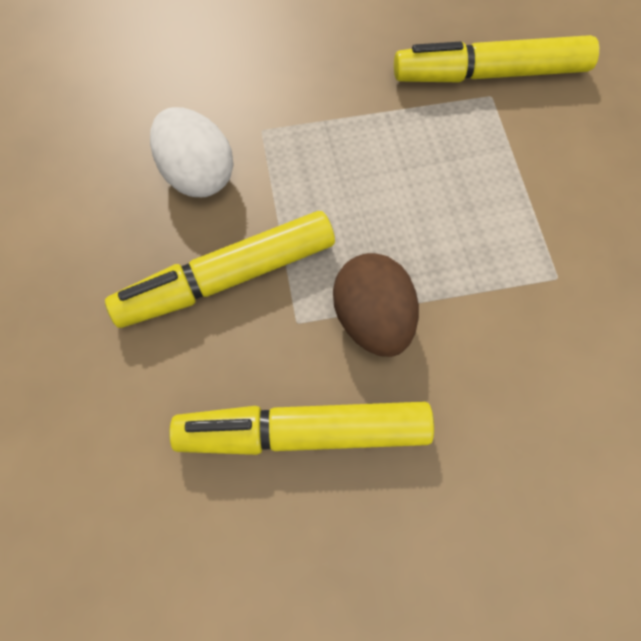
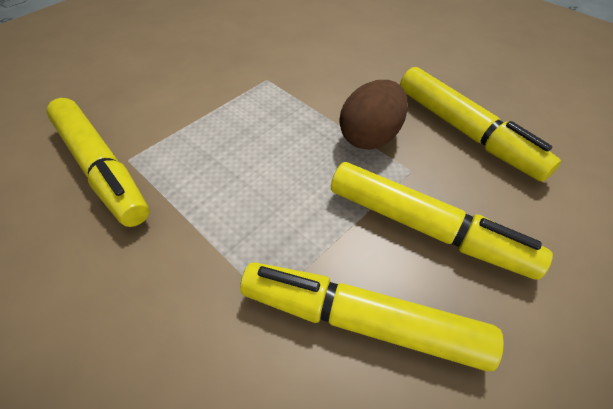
camera: 125 degrees left, 15 degrees down
(197, 174) = (361, 320): white egg -> yellow marker

